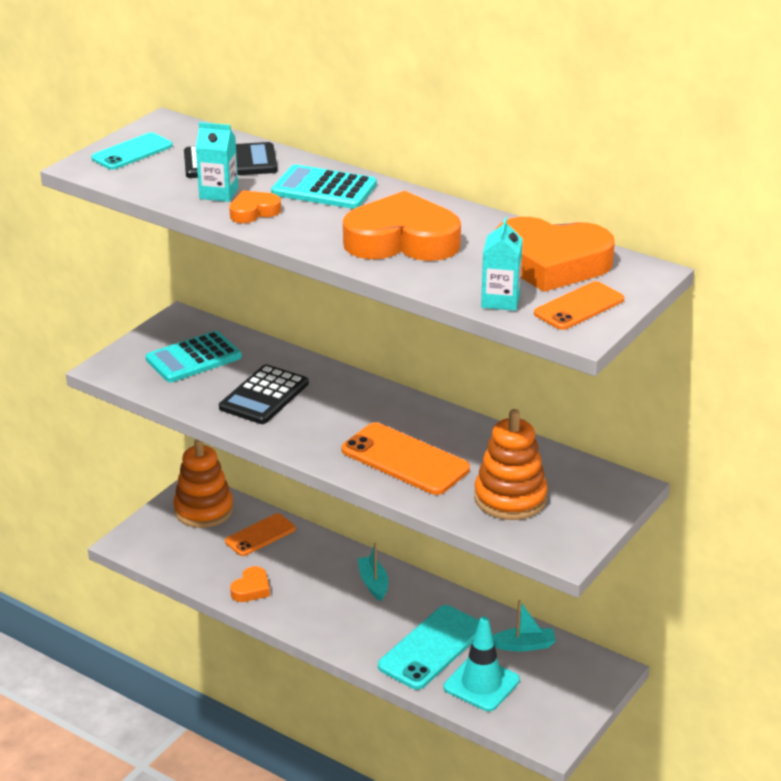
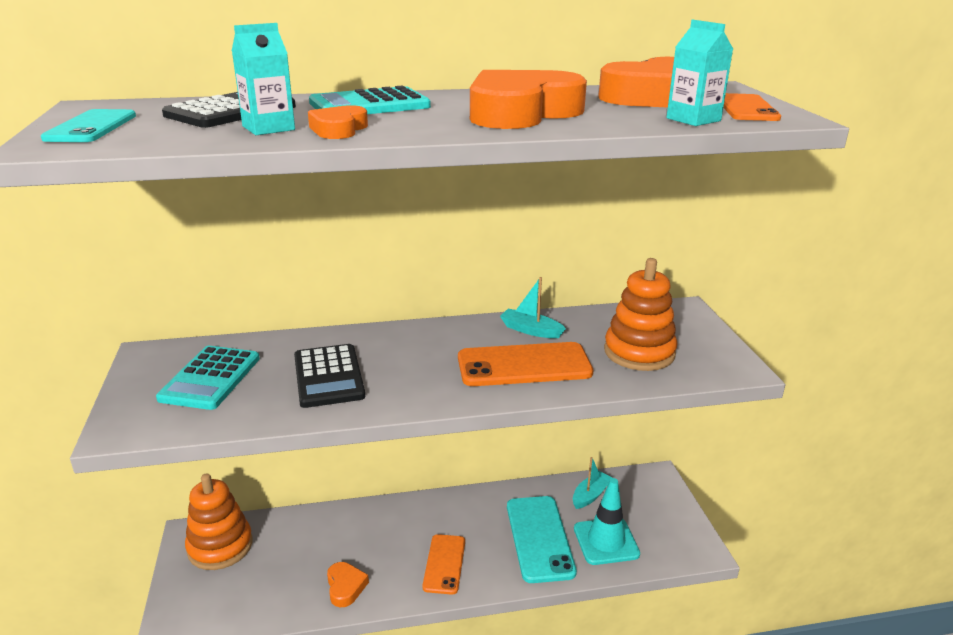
camera: 45 degrees left, 5 degrees down
(260, 535) = (298, 537): orange phone -> orange phone (444, 564)
(373, 583) = (436, 518): turquoise boat -> turquoise boat (530, 330)

